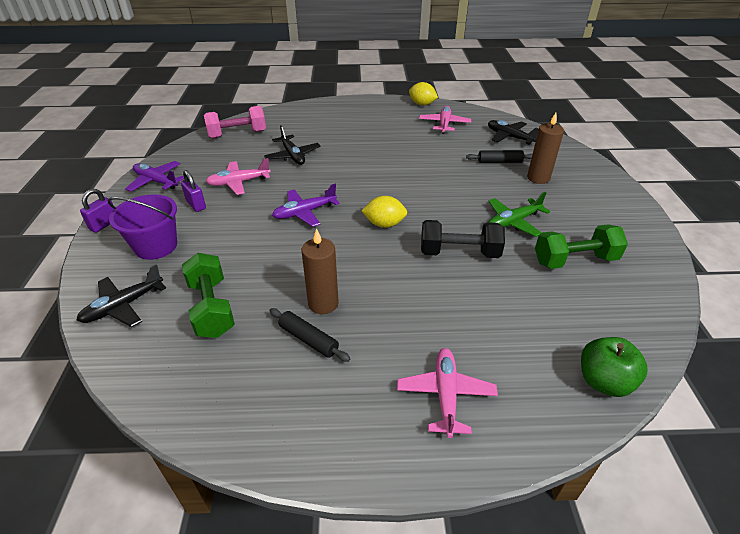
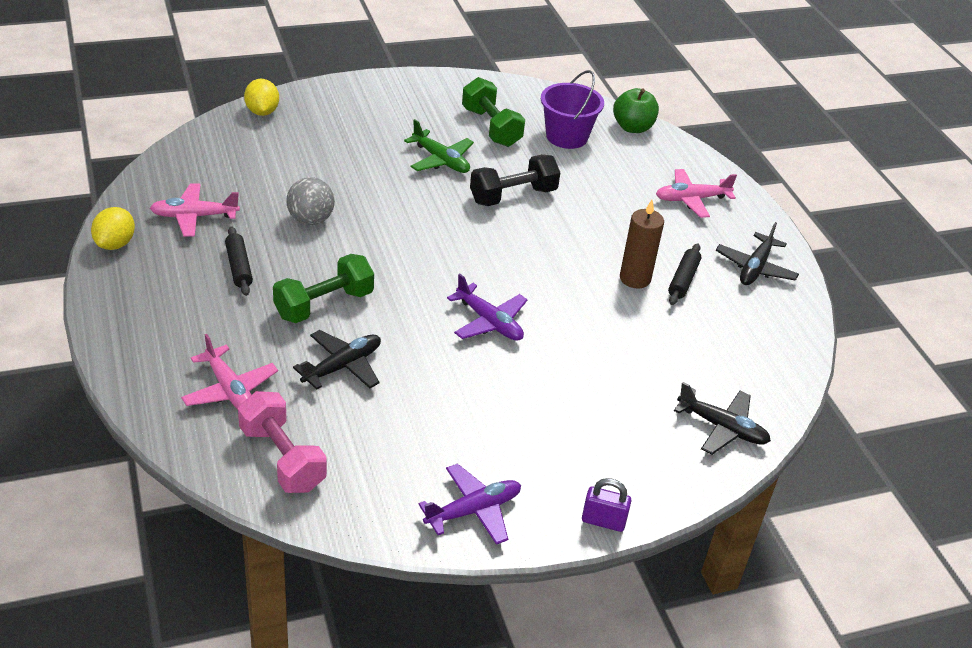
camera: 110 degrees left, 0 degrees up
(156, 181) = (474, 510): purple plane -> purple plane turned 135 degrees counterclockwise
(156, 246) = (618, 442): purple bucket -> purple bucket (566, 136)
(196, 205) = (516, 436): purple padlock -> none
(212, 308) = (685, 356): green dumbbell -> green dumbbell (324, 305)
(238, 182) = (442, 407): pink plane -> pink plane (230, 390)
(384, 224) = (485, 252): yellow lemon -> yellow lemon (262, 112)
(436, 158) = (310, 220): none -> grey ball
(459, 253) = (513, 196): black dumbbell -> black dumbbell turned 75 degrees clockwise
(499, 162) = (304, 166): black rolling pin -> black rolling pin (239, 267)
(509, 137) = (227, 157): black plane -> black plane (755, 268)
(538, 178) = (338, 139): brown candle -> none

